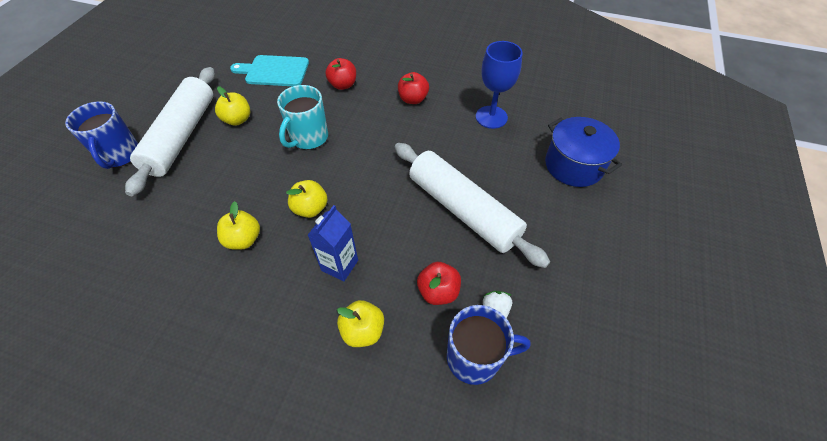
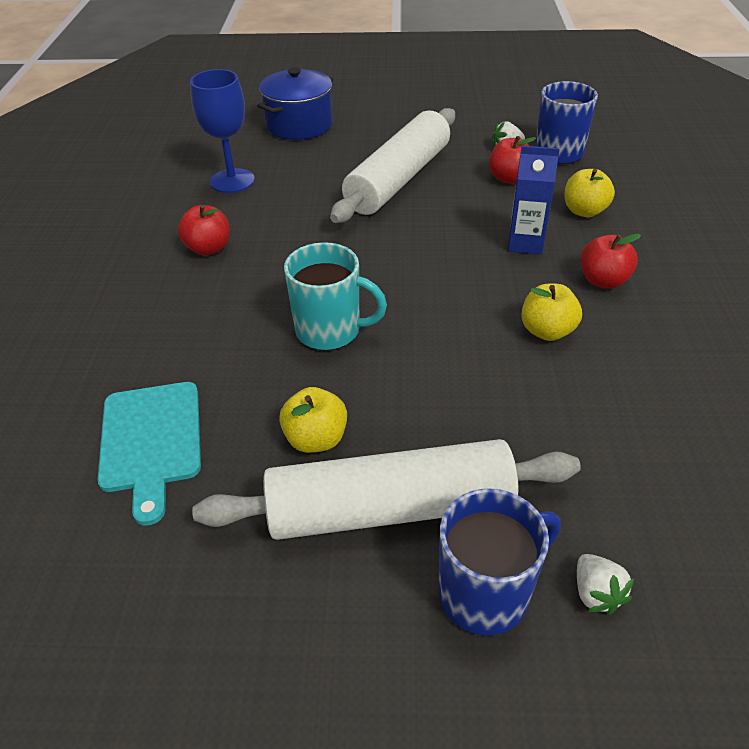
camera: 105 degrees left, 10 degrees down
(87, 190) = (596, 593): none -> white strawberry
(310, 208) = (462, 288): yellow apple -> none
(343, 85) = (184, 330): red apple -> red apple (603, 280)

